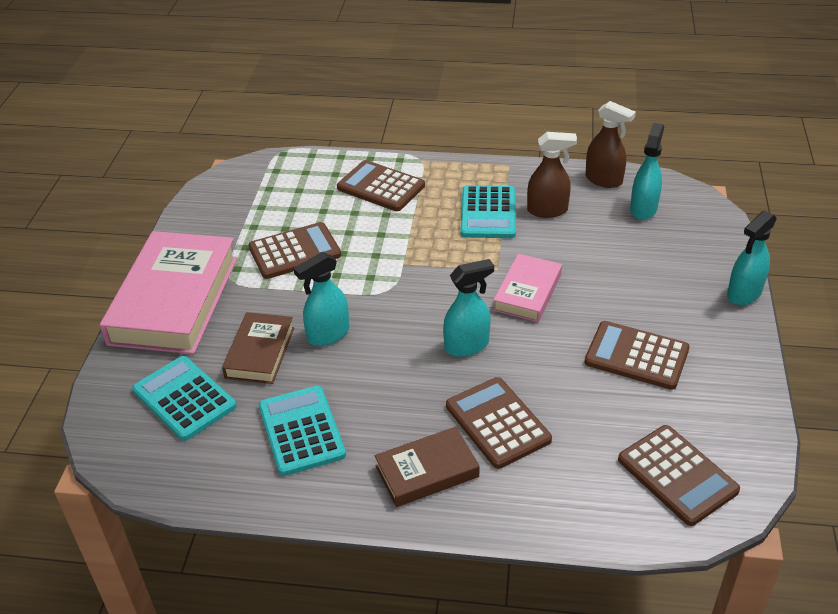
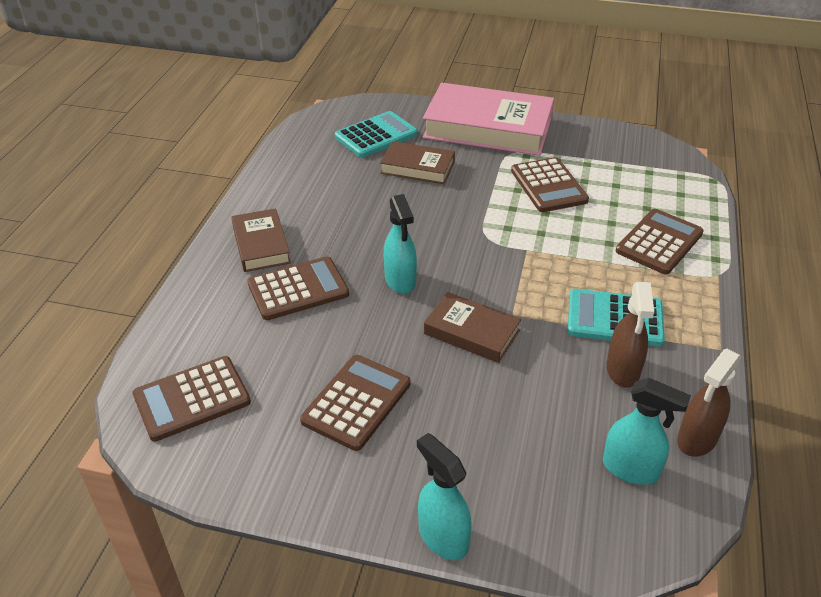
camera: 95 degrees right, 0 degrees up
(301, 431) = (326, 186): turquoise calculator -> none
(328, 334) = (432, 201): turquoise spray bottle -> none
(527, 292) = (471, 332): pink book -> brown book

